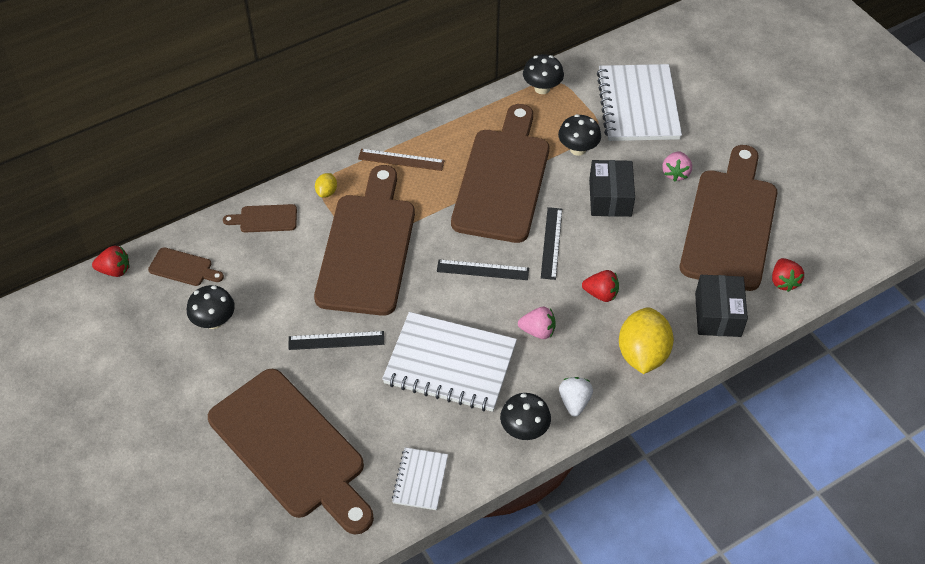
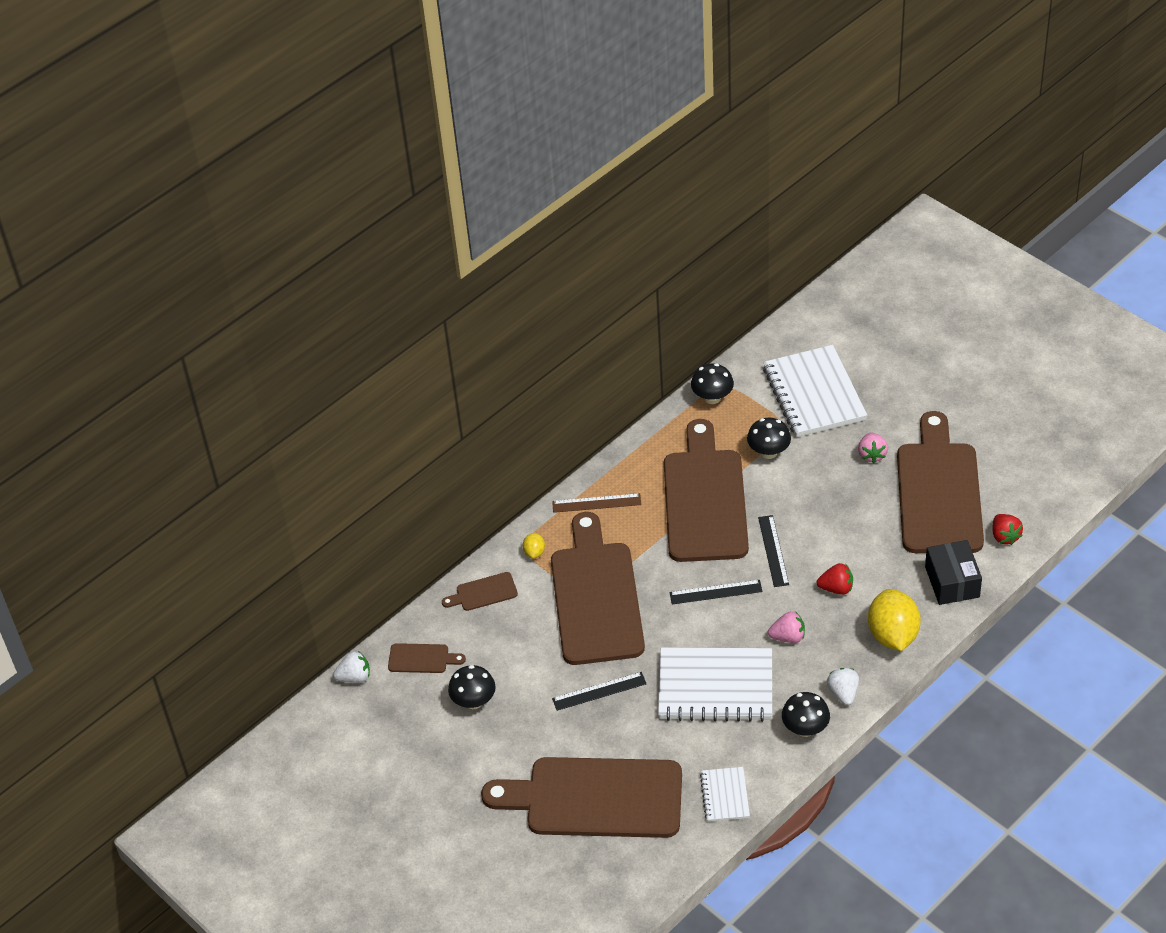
camera: 10 degrees left, 5 degrees down
(115, 270) = (354, 677): red strawberry -> white strawberry
(291, 449) = (595, 798): brown cutting board -> brown cutting board turned 150 degrees clockwise
(610, 198) = (815, 494): black box -> none

